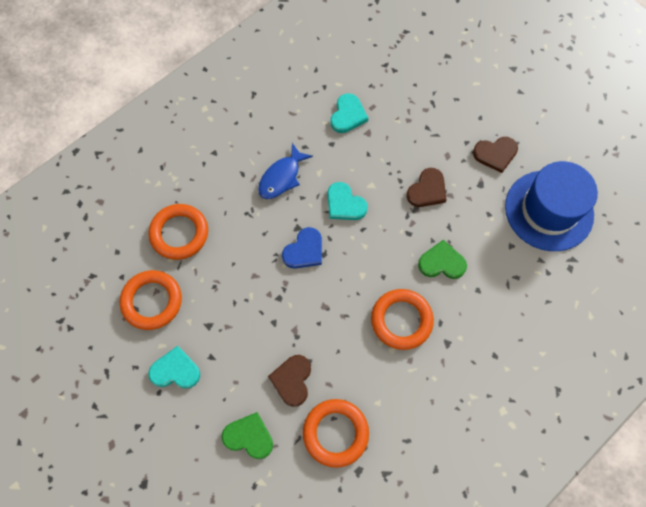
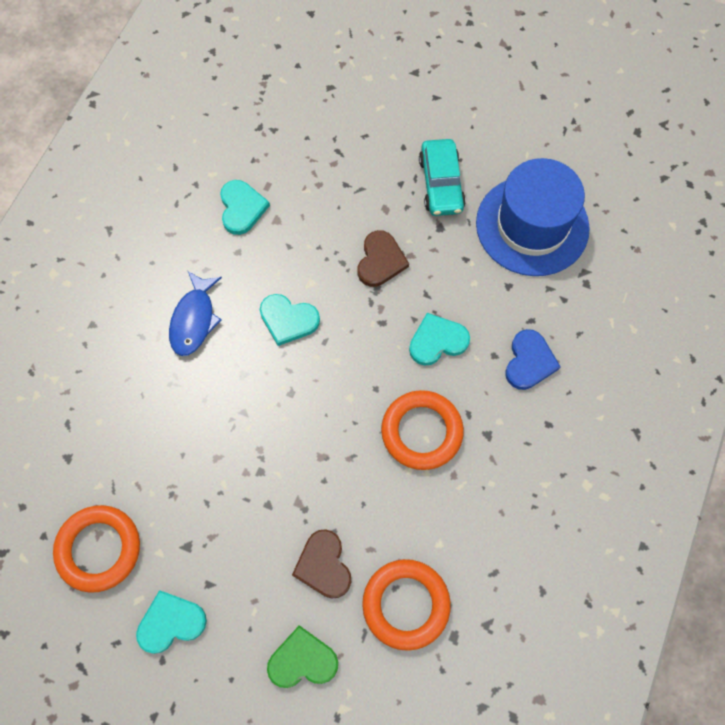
camera: 25 degrees left, 0 degrees up
(179, 233) = (94, 447): orange ring -> none
(304, 250) = (265, 399): blue heart -> blue heart (529, 361)
(442, 262) = (437, 341): green heart -> turquoise heart
(495, 154) = (441, 184): brown heart -> turquoise car

